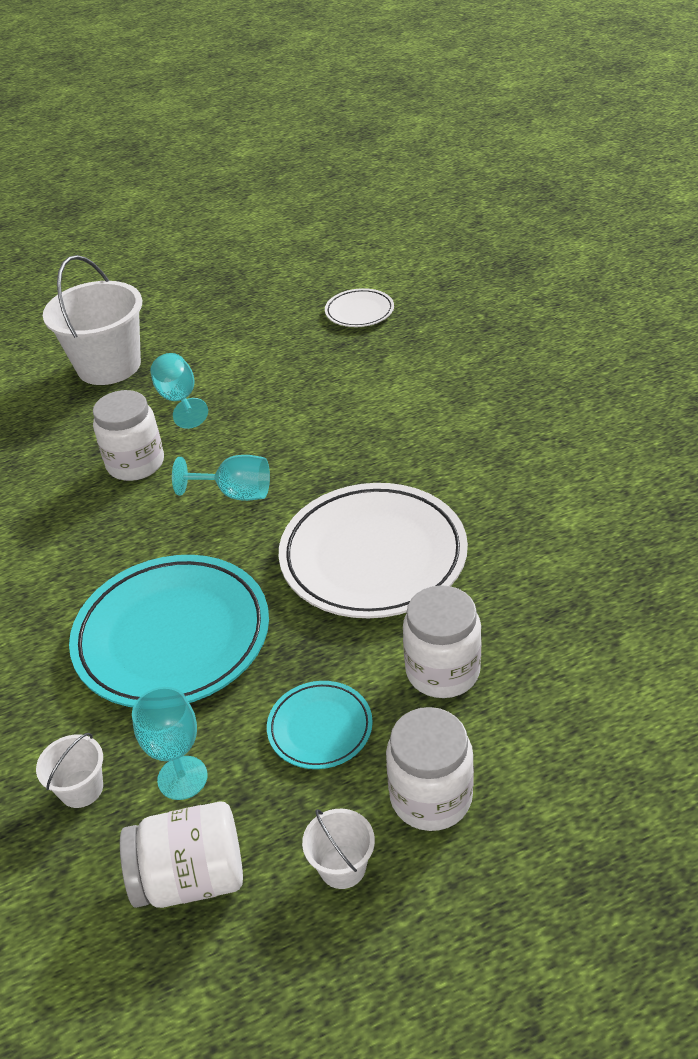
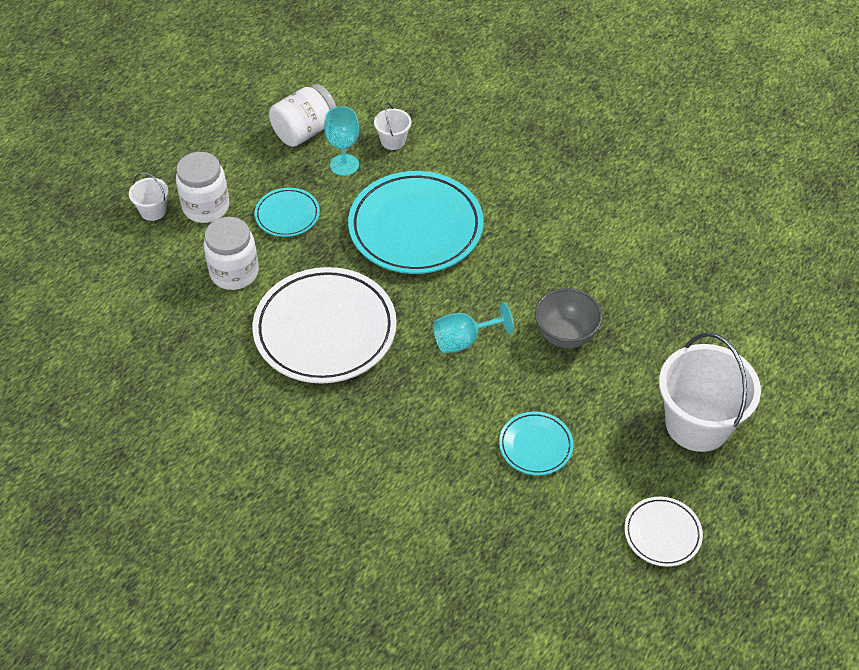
camera: 145 degrees right, 10 degrees up
(135, 464) = (565, 335): white jar -> grey bowl
(179, 400) = (593, 411): turquoise goblet -> none
(254, 393) = (535, 446): none -> turquoise plate
(342, 867) = (234, 162): white bucket -> white bucket (153, 211)
(359, 312) = (521, 601): white plate -> white plate (662, 533)

